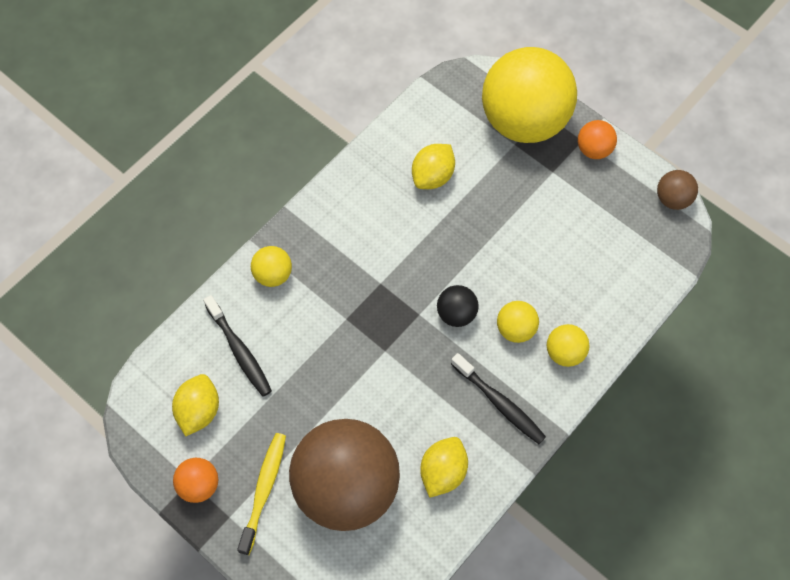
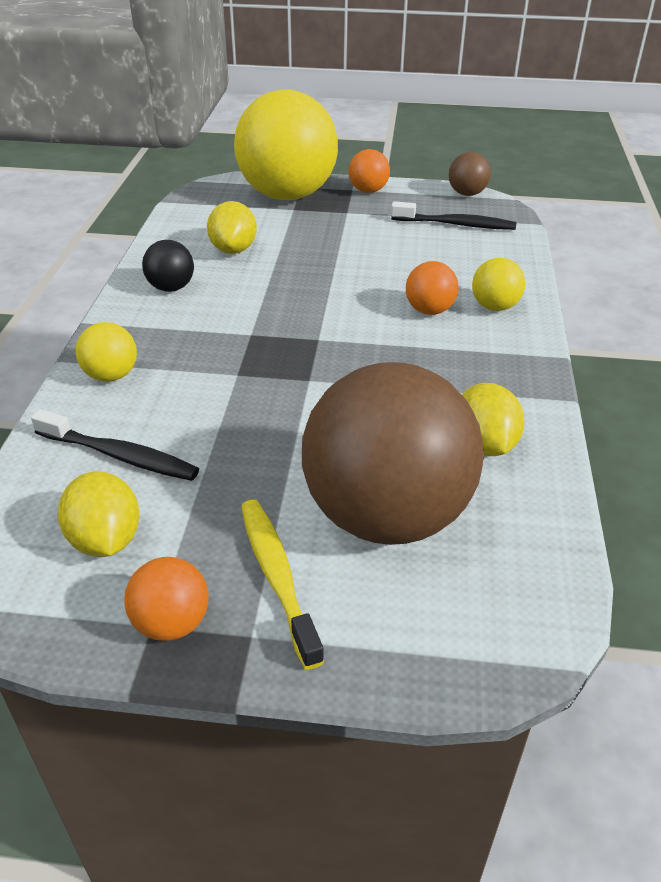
camera: 35 degrees left, 25 degrees down
(456, 314) = (357, 323): black ball -> black ball (171, 288)
(499, 403) = (477, 365): black toothbrush -> black toothbrush (456, 224)
(515, 329) = (429, 310): yellow ball -> orange ball

